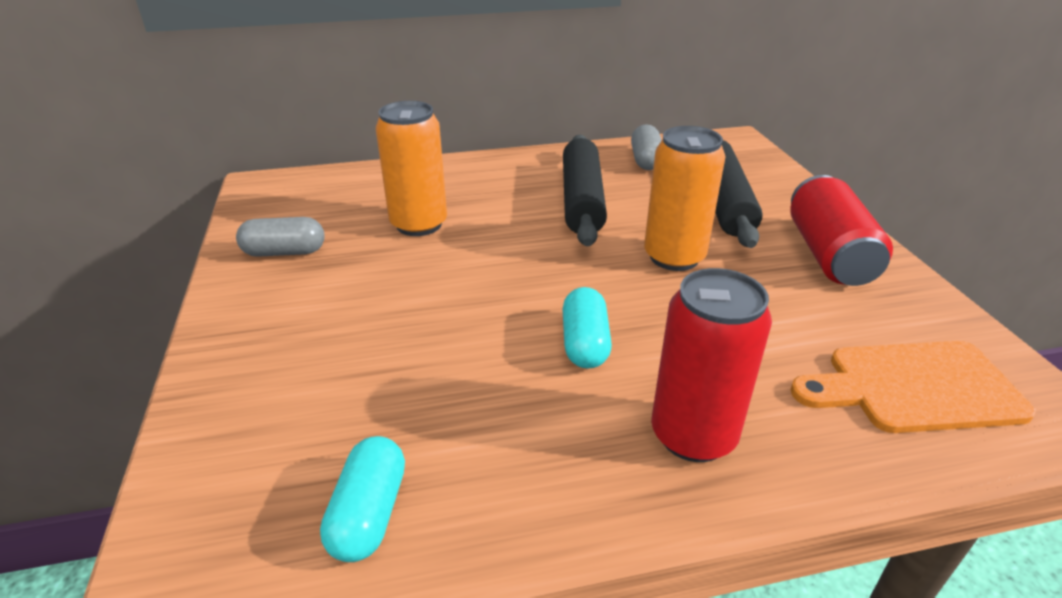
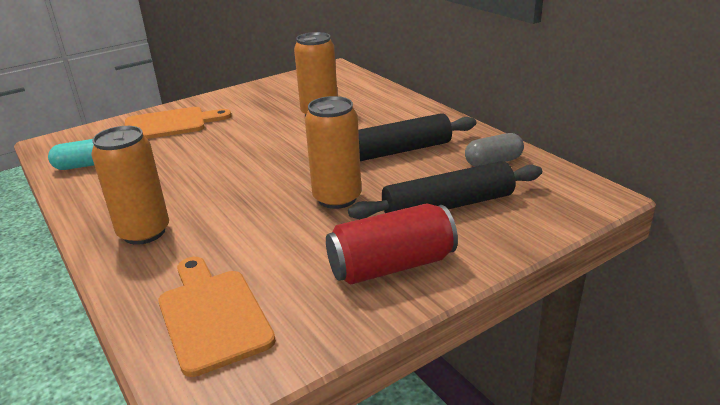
camera: 70 degrees right, 5 degrees down
(284, 252) = (267, 94): grey capsule -> none
(287, 370) = (170, 124): none -> orange cutting board
(585, 343) = (218, 186): turquoise capsule -> none
(693, 435) = (144, 232): red can -> orange can

